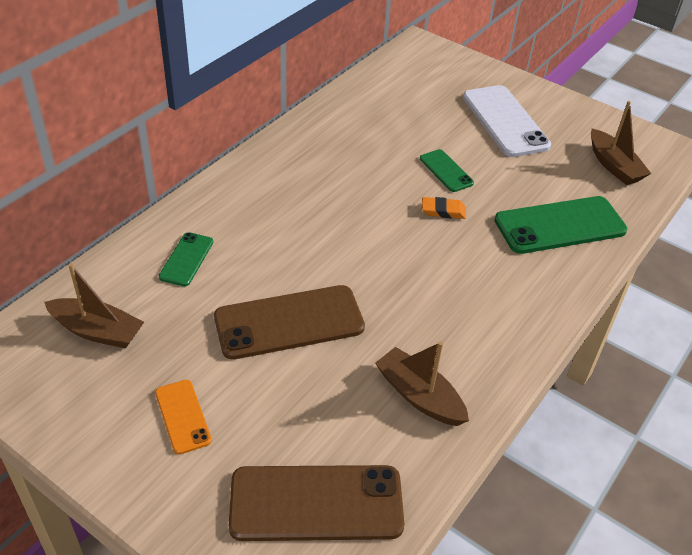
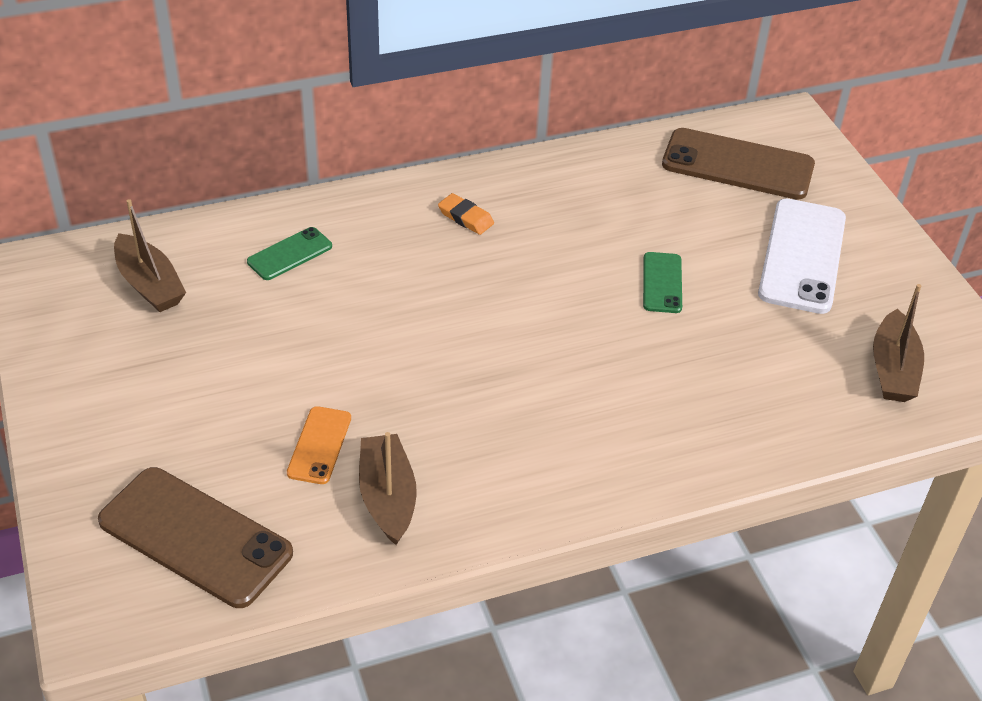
camera: 35 degrees right, 0 degrees up
(183, 416) = (153, 398): orange phone -> orange phone (319, 445)
(289, 322) = (329, 362): brown phone -> brown phone (737, 165)
(443, 211) = (611, 325): orange eraser -> orange eraser (465, 217)
(560, 226) = (738, 405): green phone -> none

